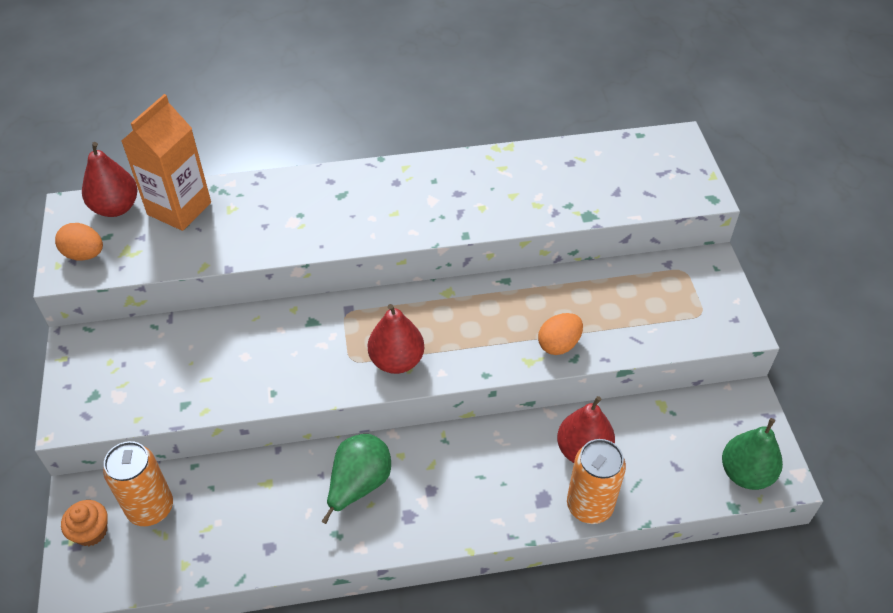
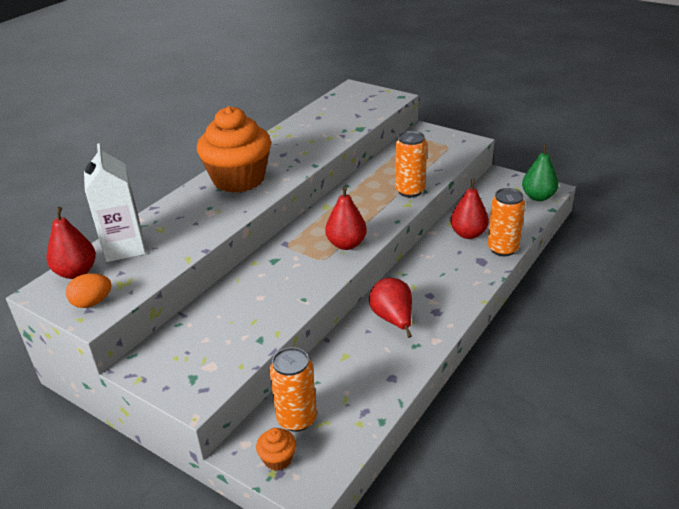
camera: 45 degrees left, 15 degrees down
(179, 208) = (124, 247): orange carton -> white carton
(359, 484) = (393, 319): green pear -> red pear
(372, 197) = (239, 179): none -> orange cupcake
(559, 344) = (410, 191): orange egg -> orange can

